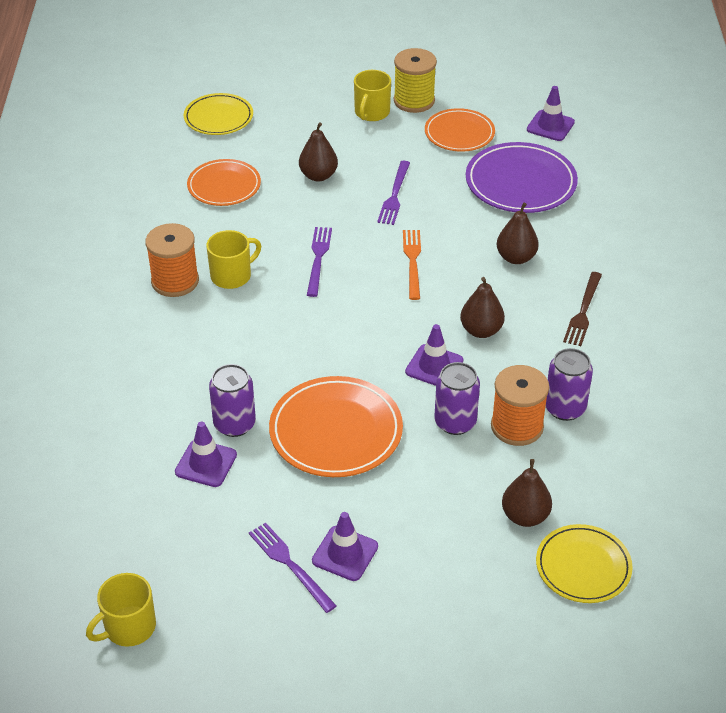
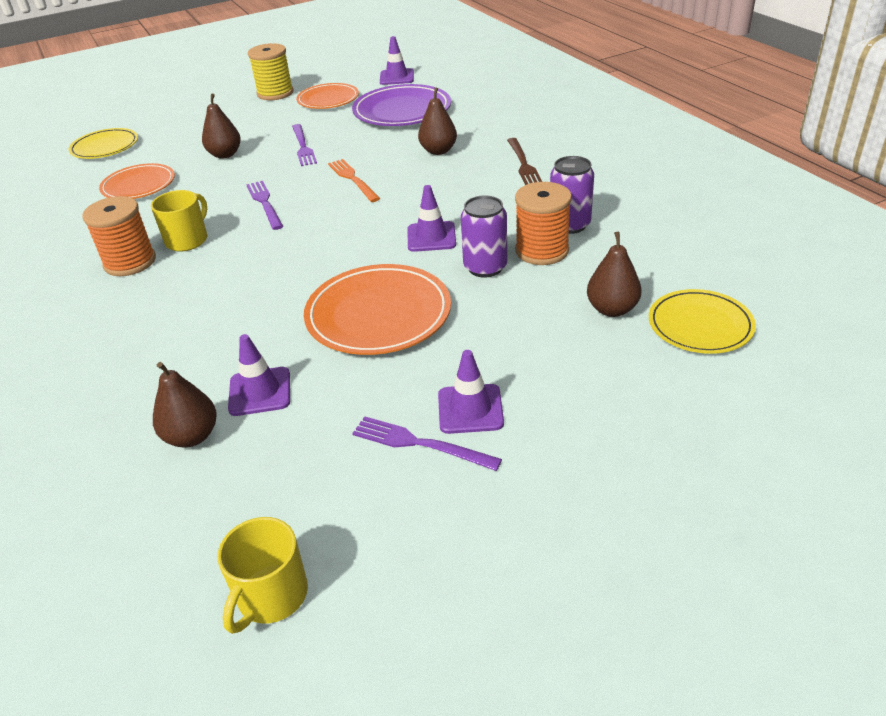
camera: 25 degrees left, 5 degrees down
(234, 424) = (268, 347): purple can -> none
(371, 112) = (244, 108): yellow mug -> none
(481, 330) = (451, 201): brown pear -> brown pear (192, 436)

